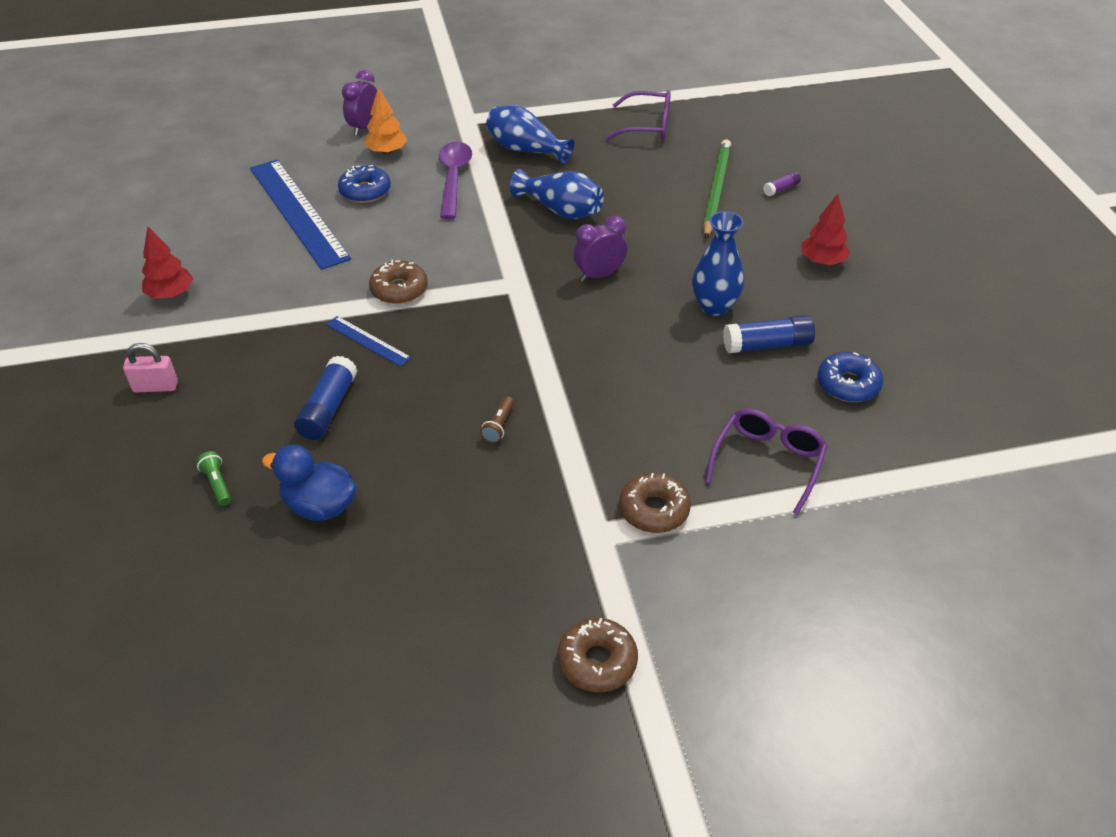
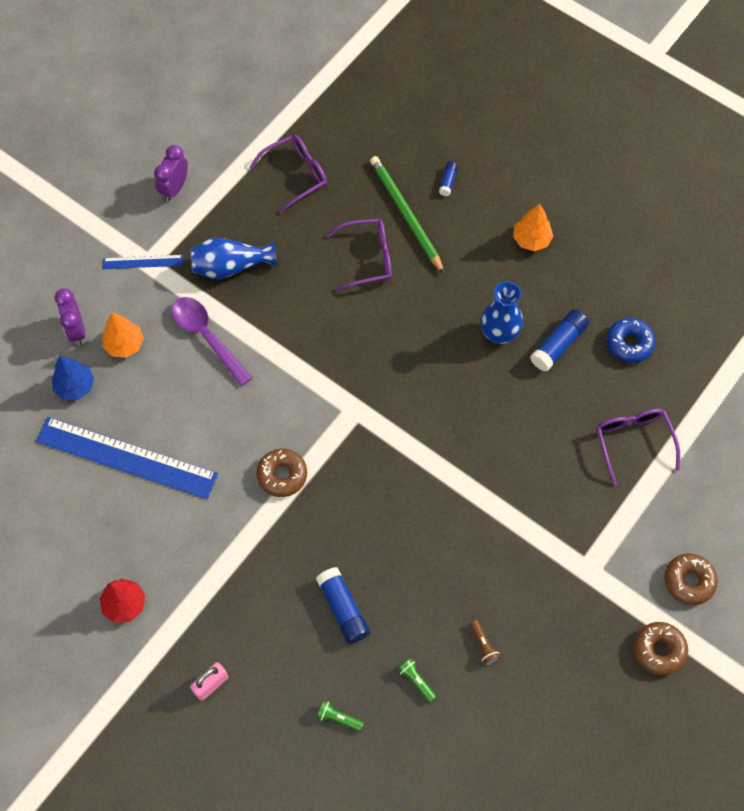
camera: 40 degrees left, 20 degrees up
(320, 155) = (75, 386): none -> blue tree
(320, 506) = (416, 681): blue duck -> green flashlight
(365, 191) = (154, 399): blue donut -> none
(368, 341) = (309, 535): blue ruler -> blue ruler (143, 262)
(499, 426) = (460, 537): brown flashlight -> brown flashlight (483, 645)
(560, 210) = (317, 314): blue vase -> none
(599, 275) = (402, 360): purple clock -> purple clock (175, 188)
(648, 199) = (367, 258): none -> purple glasses
(654, 510) = (602, 527): brown donut -> brown donut (689, 581)
(781, 189) = (448, 181): purple glue stick -> blue glue stick
(822, 261) = (531, 240): red tree -> orange tree

